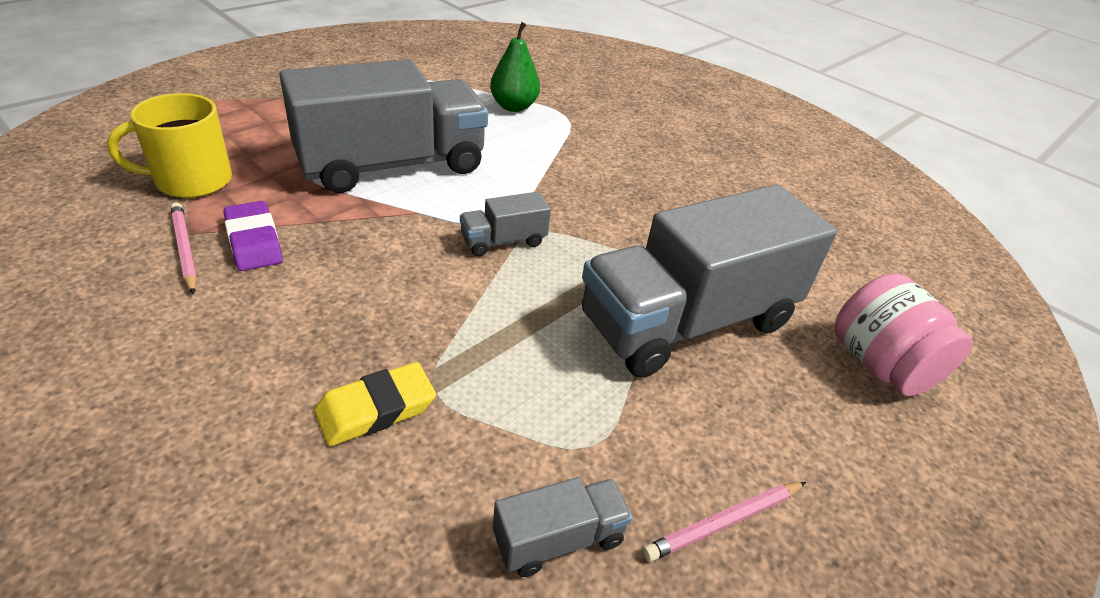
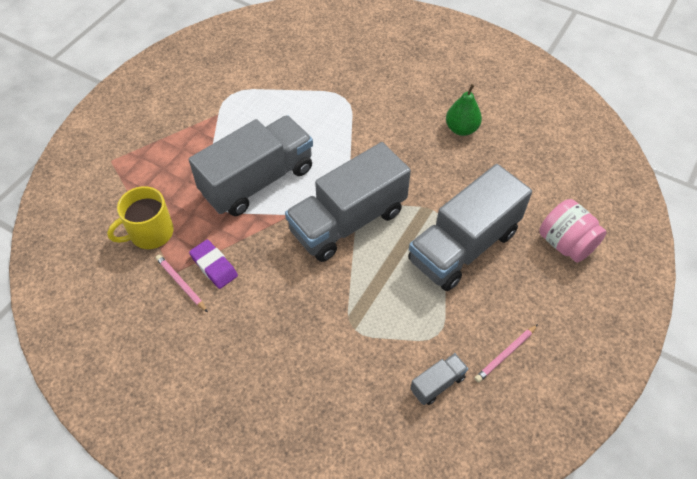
camera: 10 degrees left, 15 degrees up
(376, 409) = (331, 347): yellow eraser -> none
(503, 241) = (348, 221): grey truck -> grey truck, size x2.41
(513, 107) = (308, 99): green pear -> green pear (461, 129)

